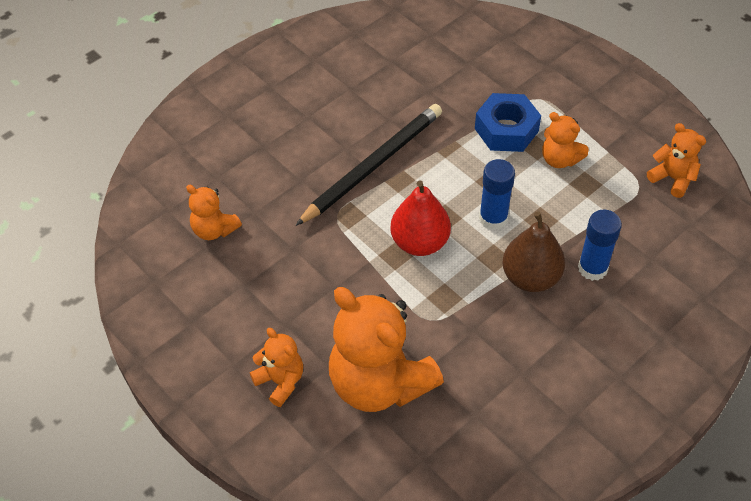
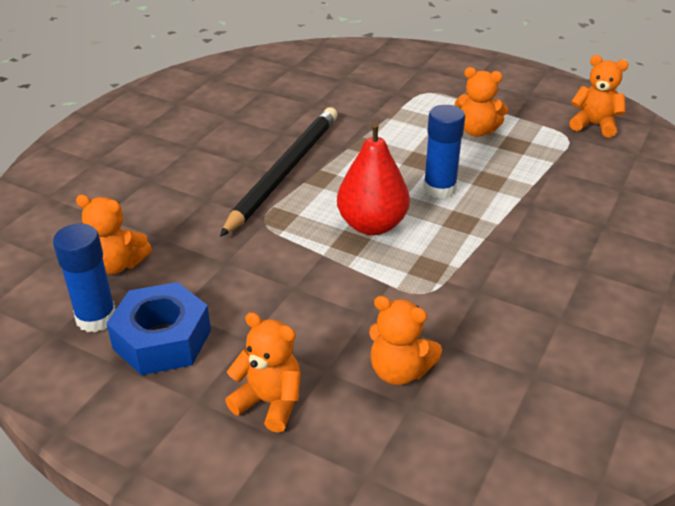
camera: 20 degrees left, 15 degrees down
(379, 383) = (399, 371): orange teddy bear -> orange teddy bear, size x0.49
(506, 130) = (409, 119): blue nut -> blue nut (162, 339)
(530, 277) = (511, 229): brown pear -> none
(592, 268) = (569, 208): blue glue stick -> blue glue stick (96, 318)

